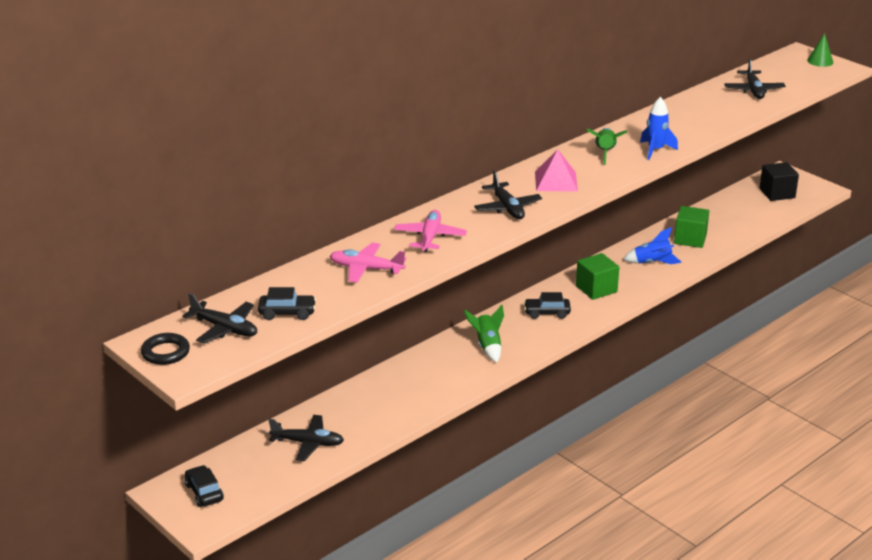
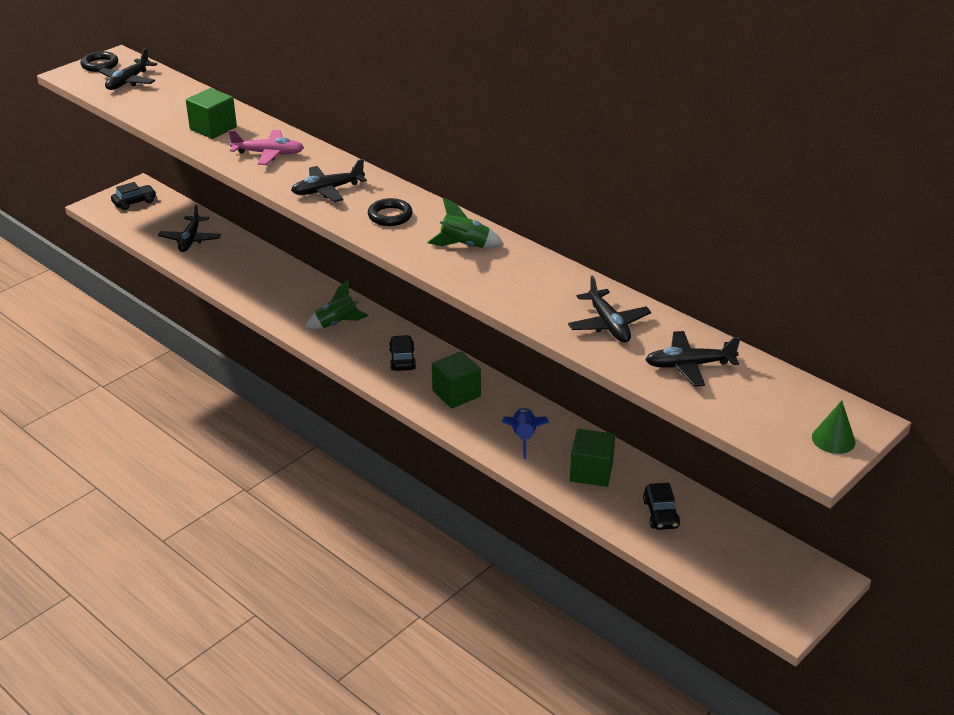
camera: 85 degrees right, 5 degrees up
(287, 313) = (146, 102): black car -> black car (660, 514)
(366, 269) = (213, 128): pink plane -> green cube
(556, 181) = (390, 216): pink pyramid -> black ring
(655, 150) = (477, 280): blue rocket -> none
(710, 110) = (608, 324): none -> black plane
(777, 193) = (752, 566): black cube -> none

